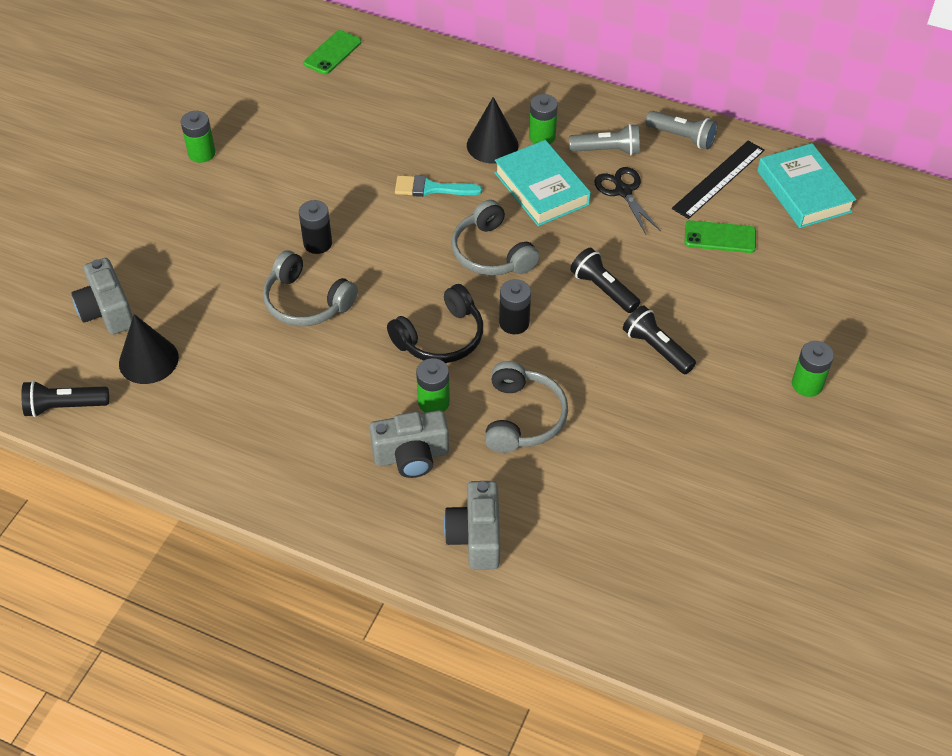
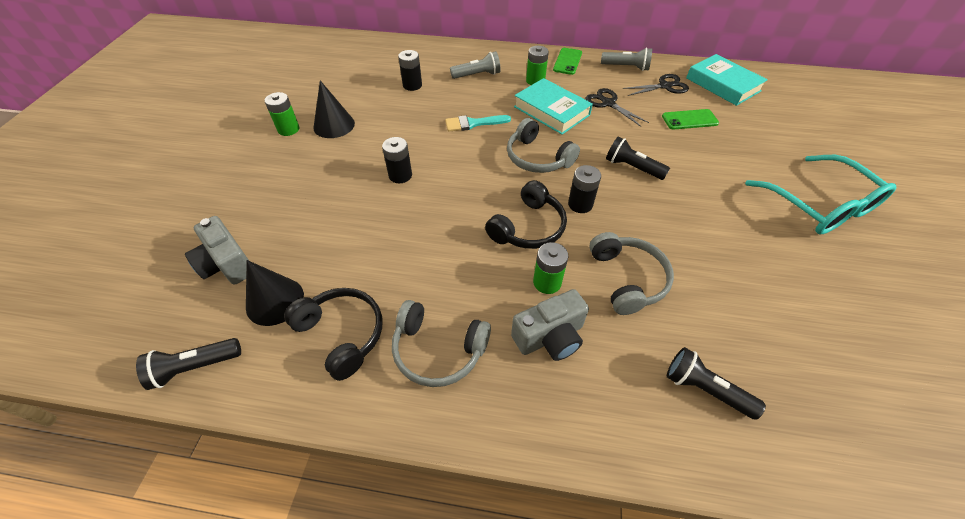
camera: 15 degrees left, 0 degrees up
(207, 407) = (342, 334): none -> black headphones
(306, 302) = (406, 221): grey headphones -> grey headphones (438, 350)
(332, 53) = (370, 55): green phone -> green phone (567, 61)
(374, 114) = (412, 85): none -> black battery
(476, 536) = (647, 406): grey camera -> none
(492, 145) = (504, 90): black cone -> black cone (334, 125)
(607, 150) = (583, 82): grey flashlight -> grey flashlight (477, 75)
(656, 349) = (696, 202): black flashlight -> black flashlight (705, 389)
(718, 179) = (665, 86): black ruler -> black scissors
(807, 384) = (819, 205): green battery -> turquoise glasses

